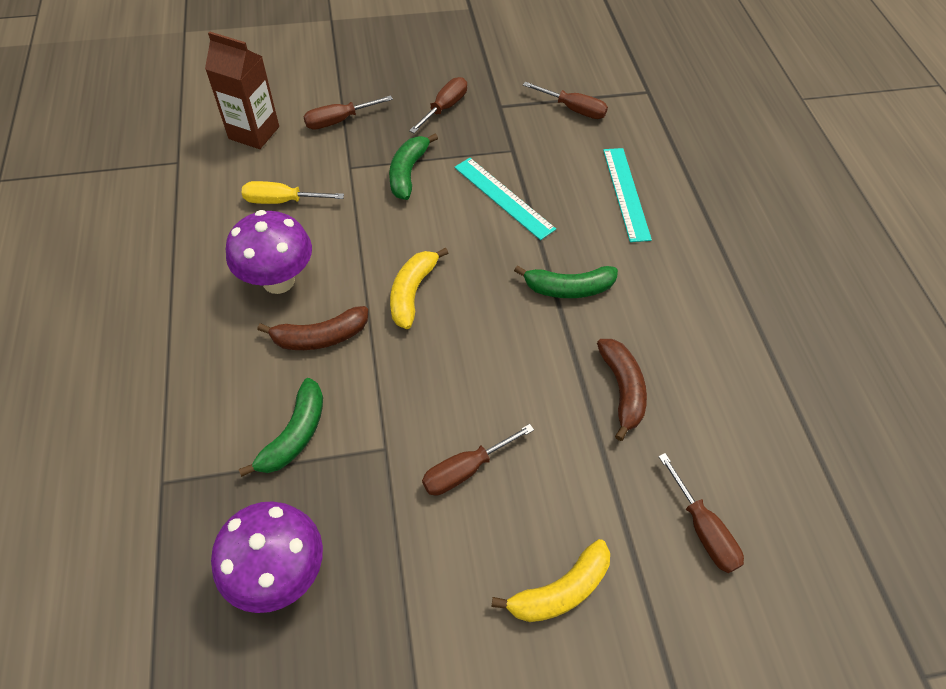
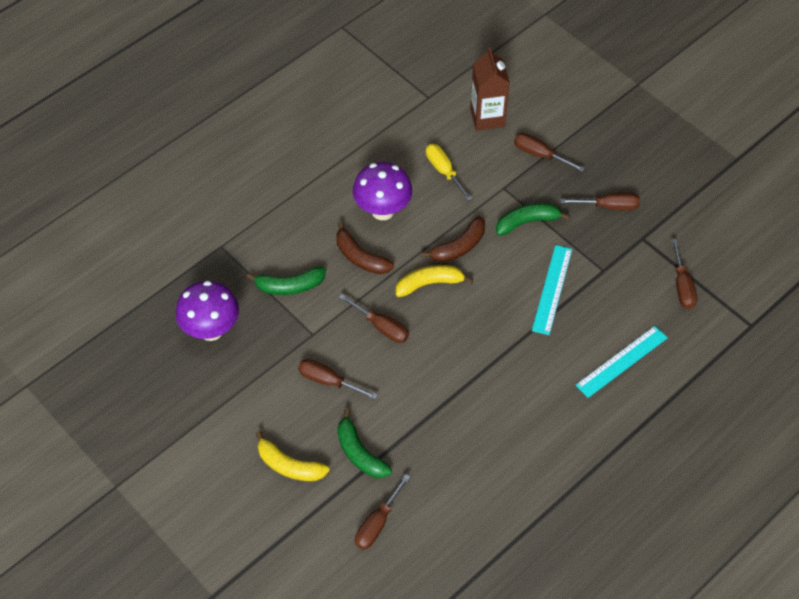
camera: 60 degrees right, 0 degrees up
(432, 369) = (381, 327): none -> brown screwdriver
(568, 288) = (503, 368): green banana -> green banana (359, 453)
(622, 390) = (444, 437): brown banana -> brown banana (459, 247)

